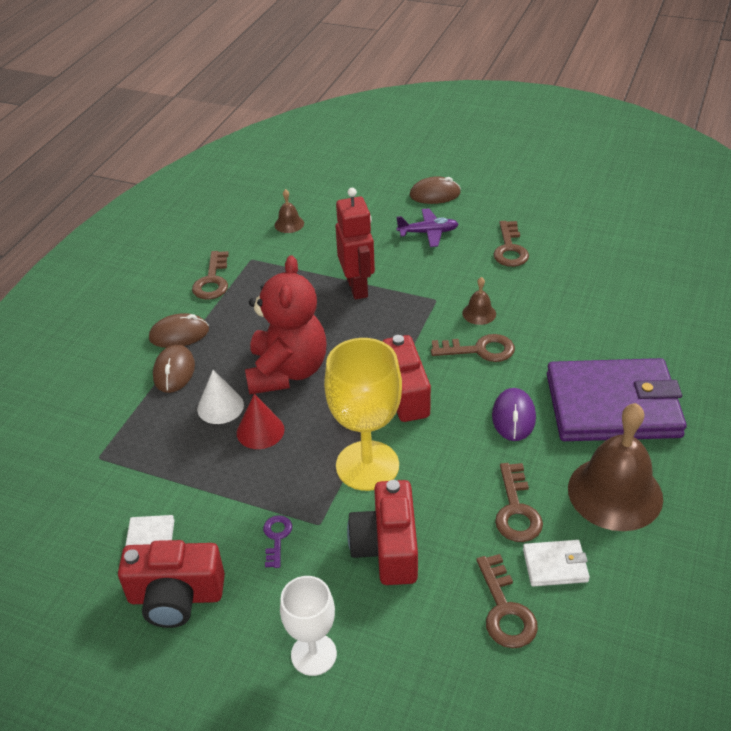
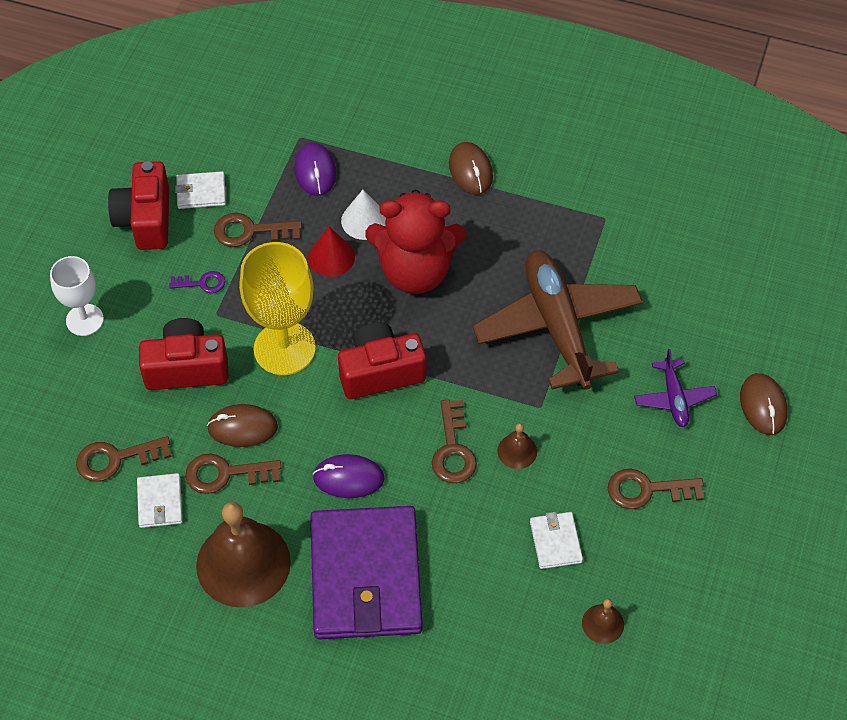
camera: 85 degrees right, 15 degrees up
(148, 444) = (315, 171): none -> purple mouse
(174, 371) = (414, 175): brown mouse -> brown mouse (242, 427)
(212, 280) = (562, 186): brown key -> brown key (250, 231)
(289, 224) = (679, 248): brown bell -> brown bell (603, 623)
(357, 288) = (558, 327): red robot -> brown plane
(561, 295) = (555, 541): none -> white wallet

